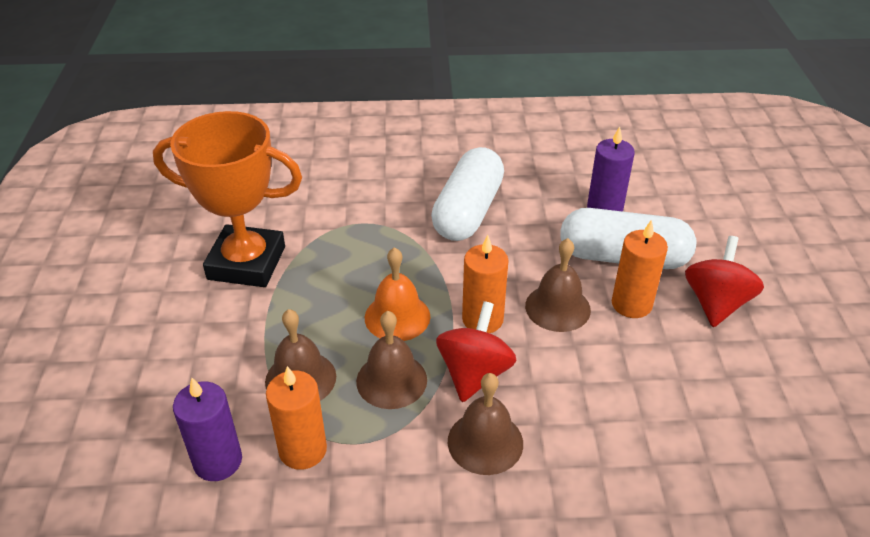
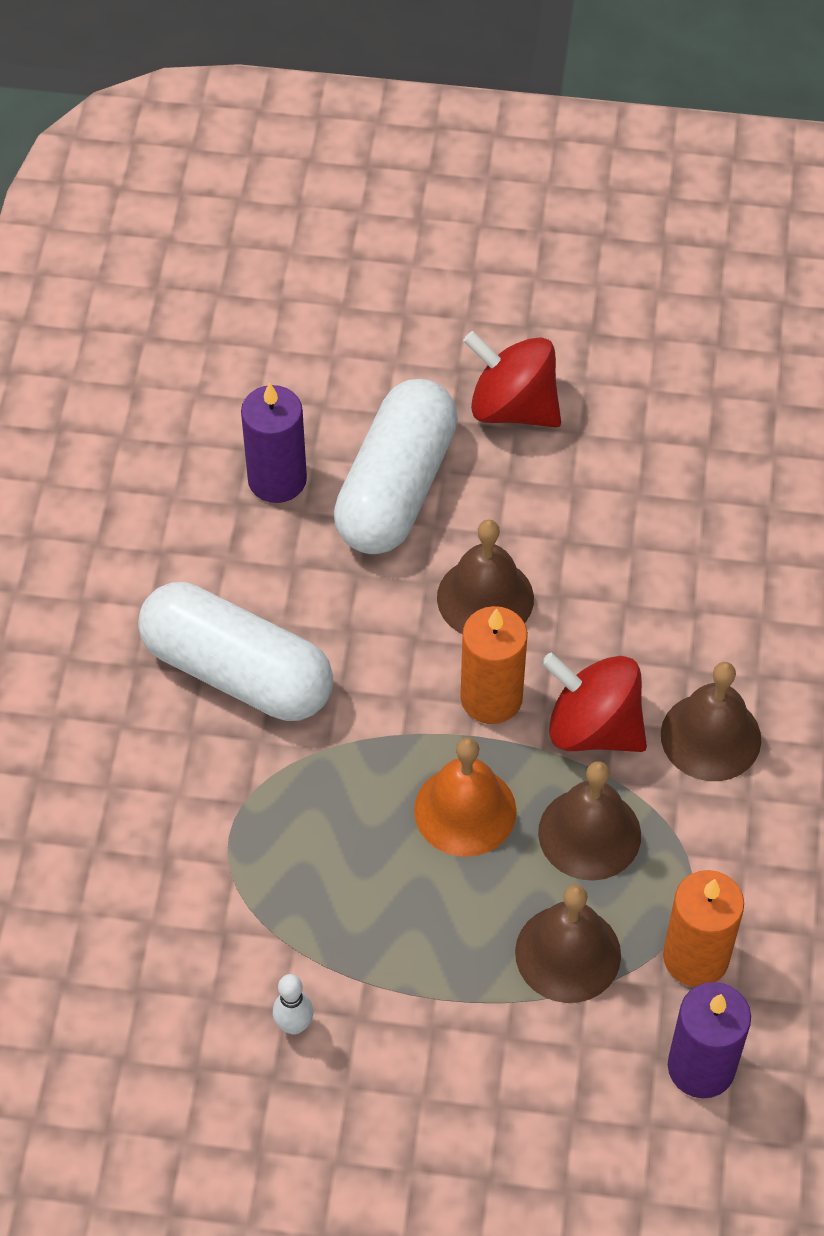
camera: 80 degrees left, 15 degrees up
(246, 263) = (294, 1025): orange trophy -> white bowling pin
(631, 304) = (495, 506): orange candle -> none

